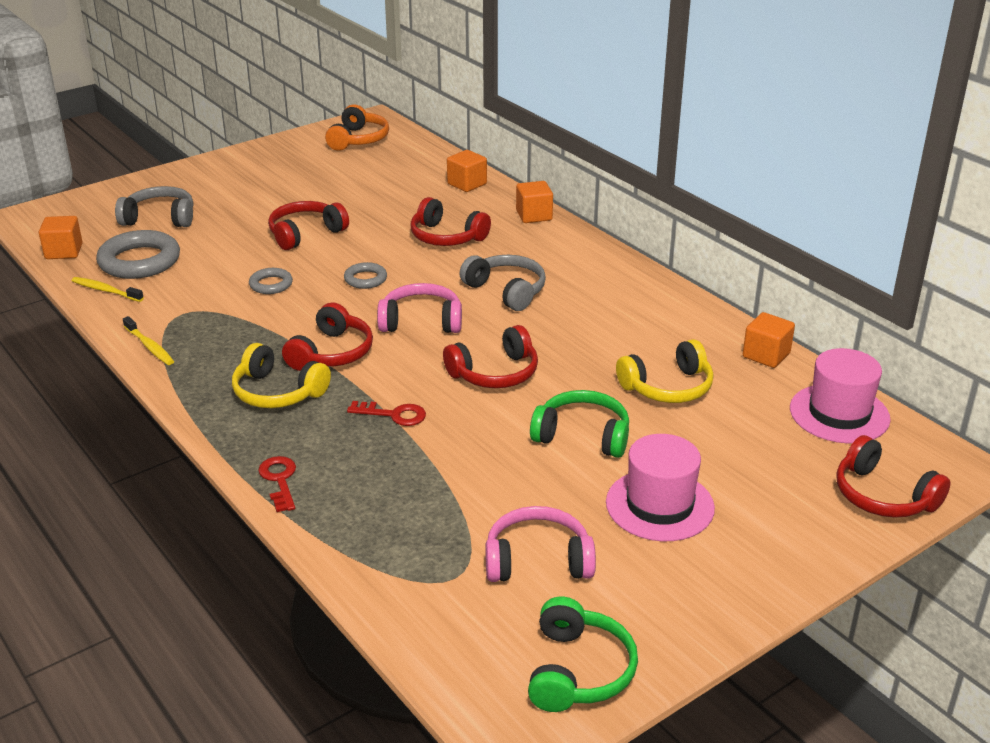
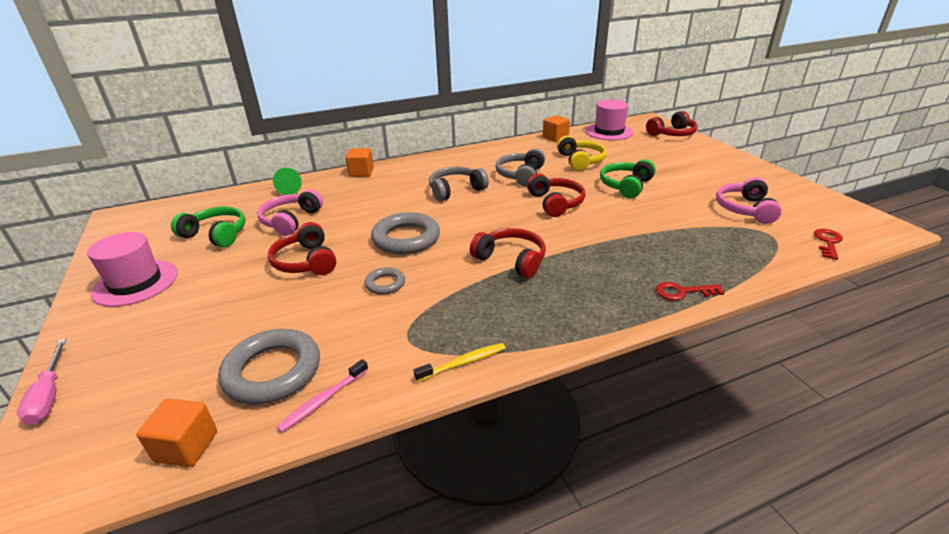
camera: 75 degrees left, 0 degrees up
(106, 290) = (323, 400): yellow toothbrush -> pink toothbrush
(116, 188) = (49, 395): none -> pink screwdriver
(160, 218) = (180, 354): grey headphones -> grey headphones (520, 175)
(277, 392) = (562, 288): yellow headphones -> none
(358, 139) = (151, 225): orange headphones -> none
(365, 279) = (406, 238): grey ring -> grey ring, size x1.93
(394, 415) = (599, 240): red key -> red key (828, 242)
(421, 321) = (481, 221): pink headphones -> pink headphones (291, 220)
(446, 237) = (365, 203): red headphones -> none
(467, 184) = (290, 189): orange cube -> green cone
(578, 671) = (830, 208): green headphones -> green headphones (216, 234)
(659, 505) = (688, 175): pink hat -> pink hat (135, 283)

